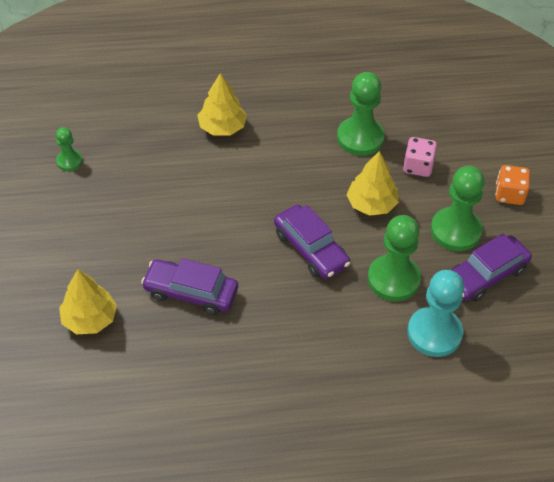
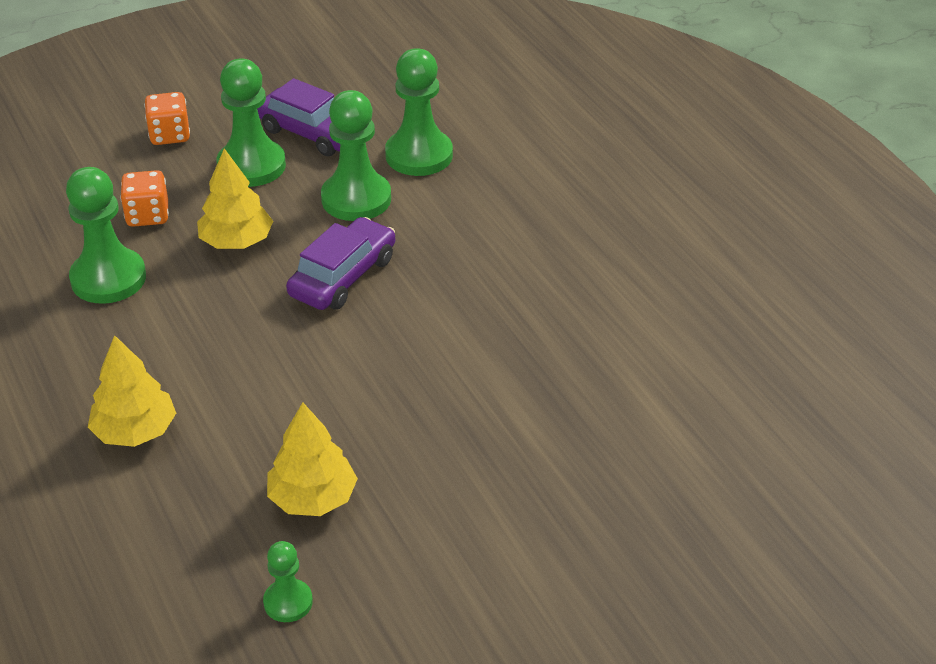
camera: 110 degrees left, 10 degrees down
(89, 319) = (580, 453): yellow tree -> yellow tree (313, 498)
(191, 293) = (477, 366): purple car -> none
(418, 166) = (147, 215): pink dice -> orange dice
(434, 333) = (419, 155): turquoise pawn -> green pawn

